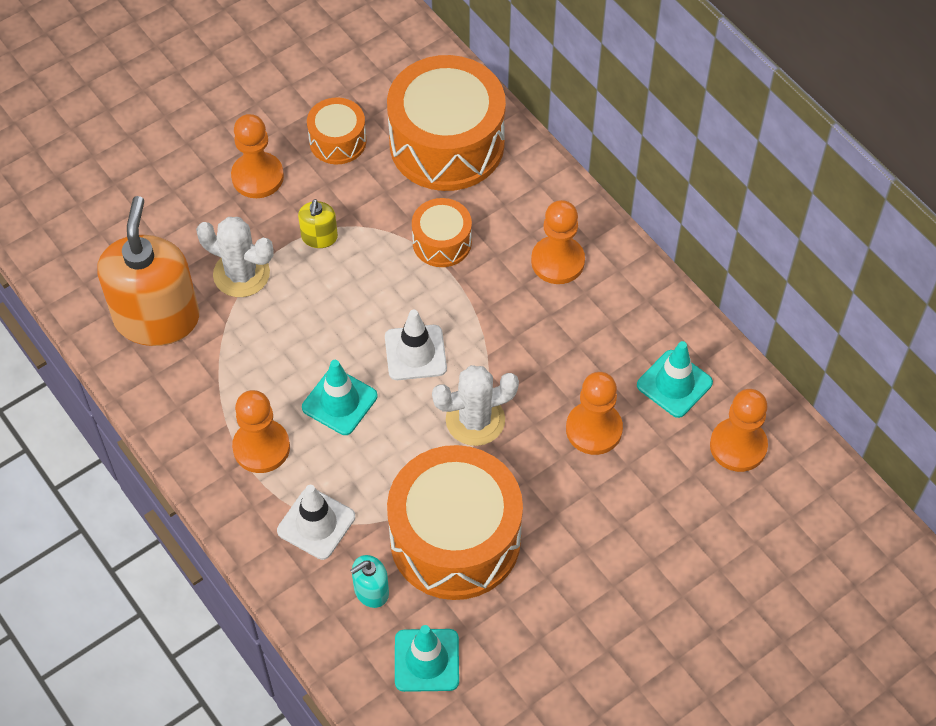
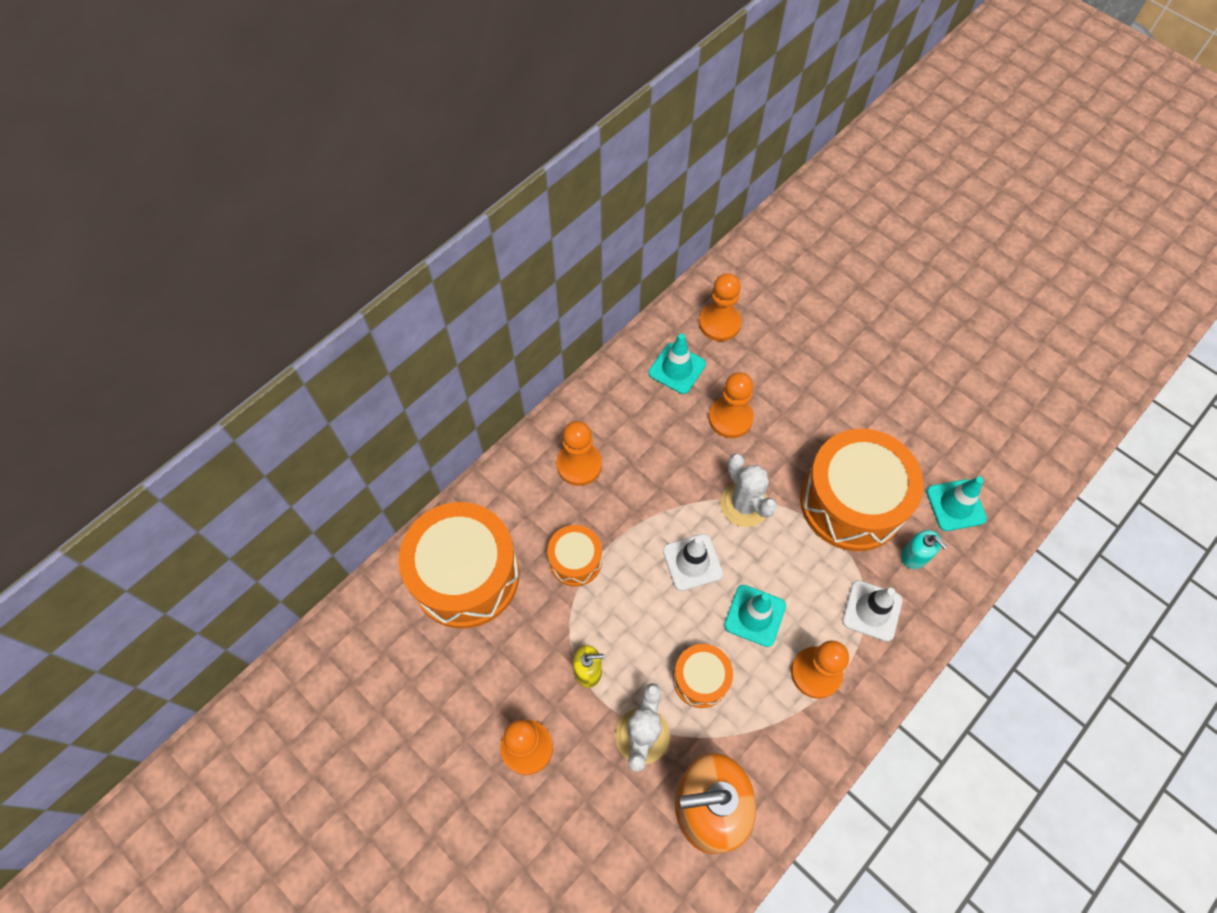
camera: 100 degrees left, 5 degrees up
(337, 141) = (474, 677): orange drum -> orange drum (700, 679)

